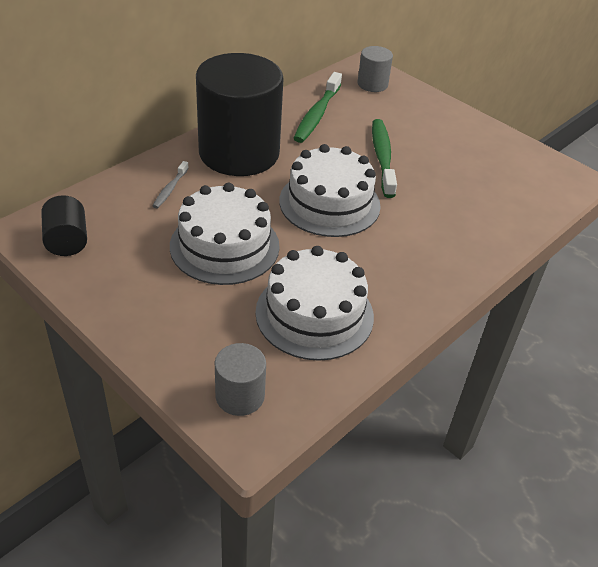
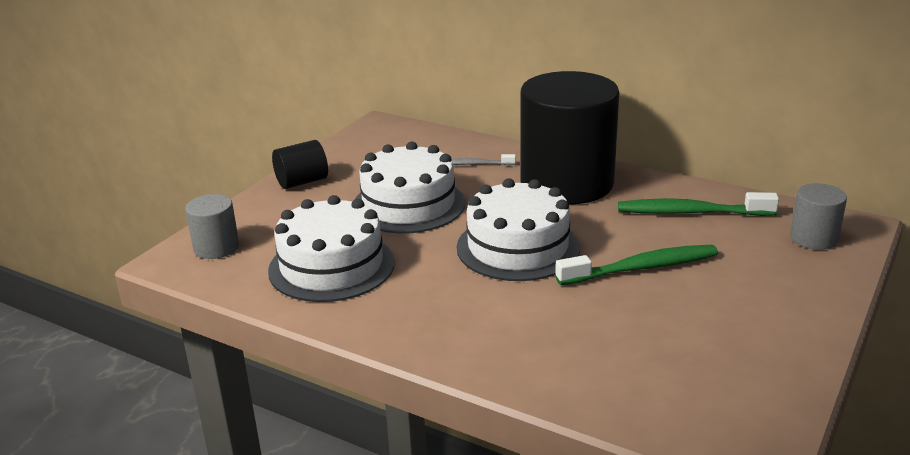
camera: 80 degrees right, 15 degrees down
(67, 241) = (376, 141): black cylinder -> black cylinder (302, 182)

